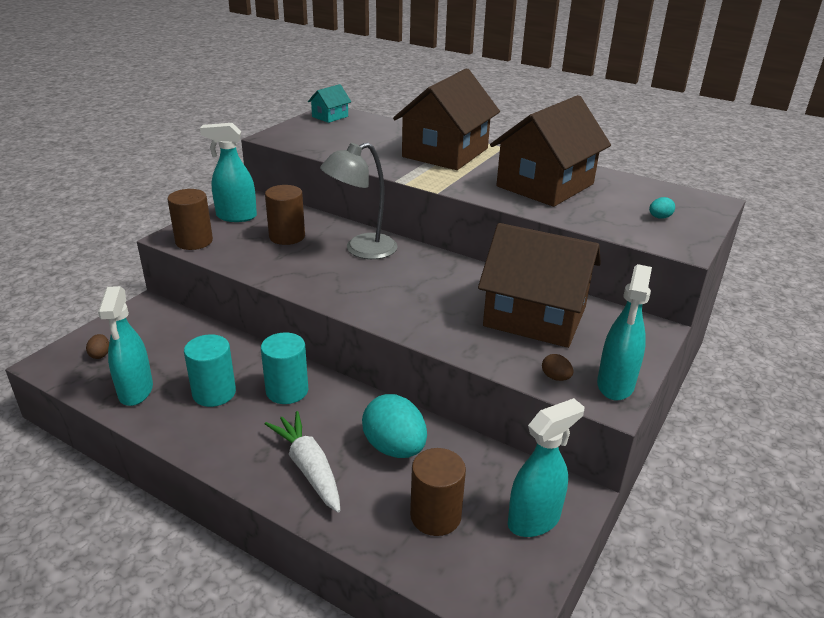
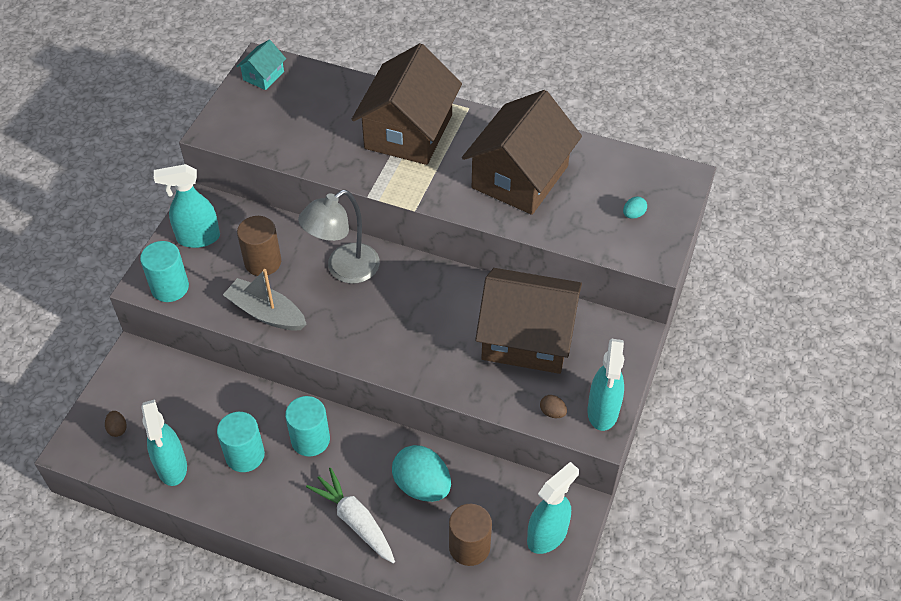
camera: 10 degrees left, 20 degrees up
(194, 241) = (170, 287): brown cylinder -> turquoise cylinder
(275, 267) = (266, 313): none -> grey boat

